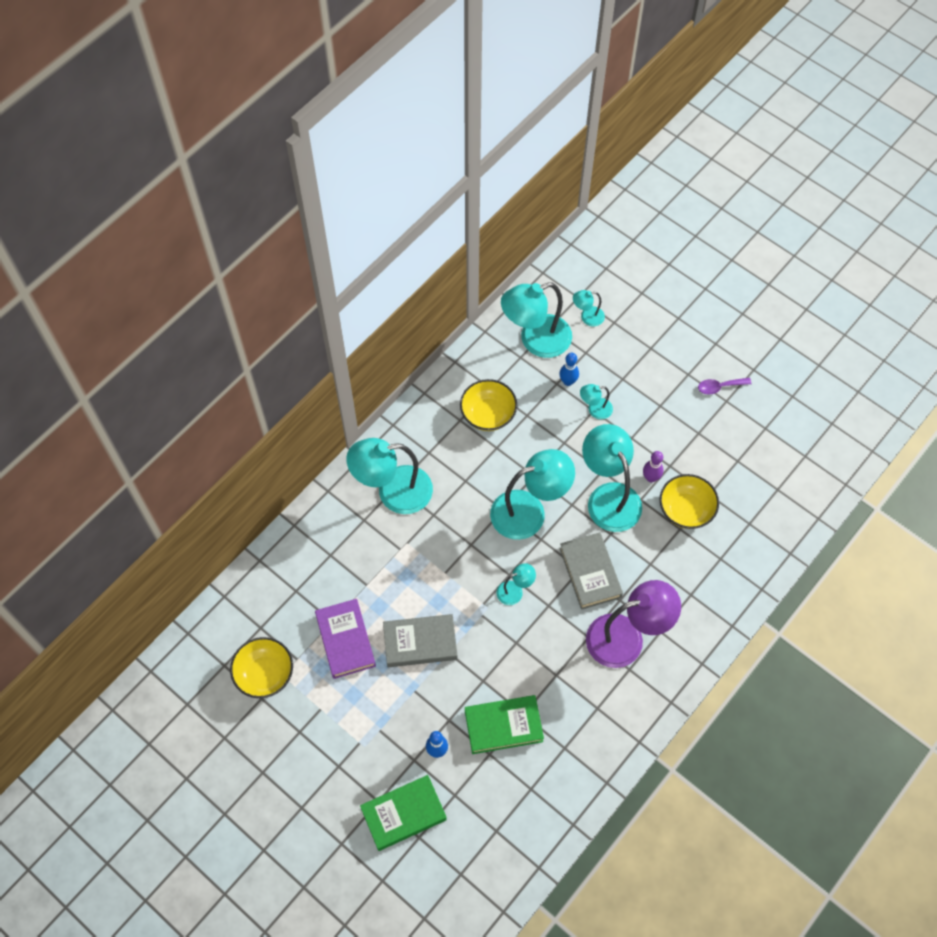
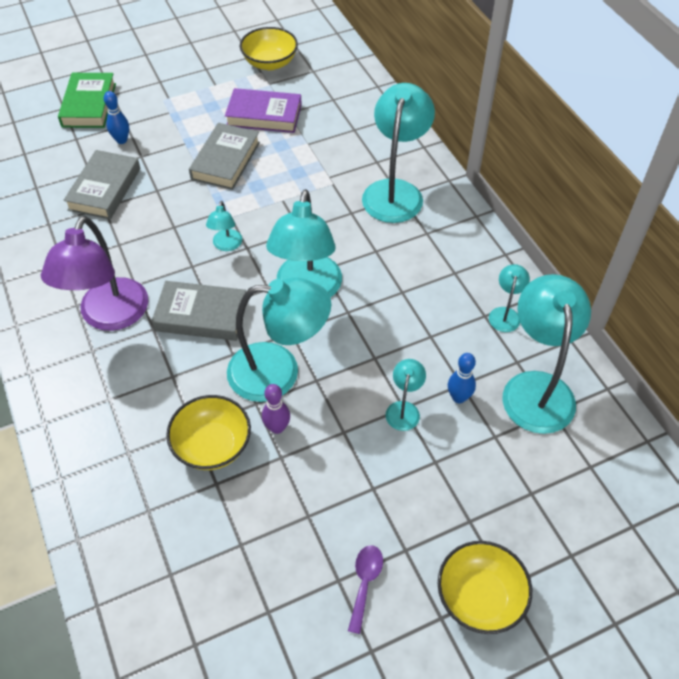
camera: 115 degrees right, 10 degrees down
(488, 414) = (449, 300): yellow bowl -> yellow bowl (479, 597)
(503, 726) = (104, 189): green book -> grey book
(587, 317) = (552, 463): turquoise lamp -> turquoise lamp (505, 314)

